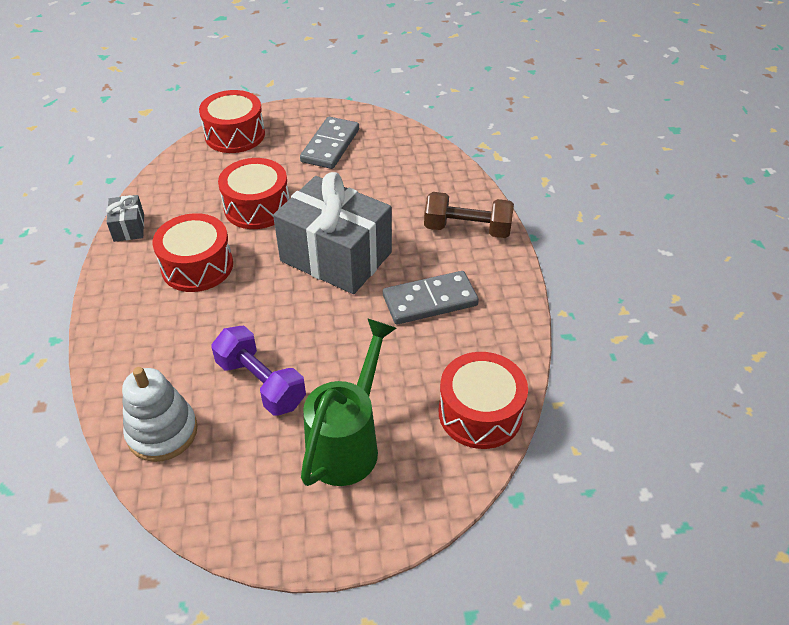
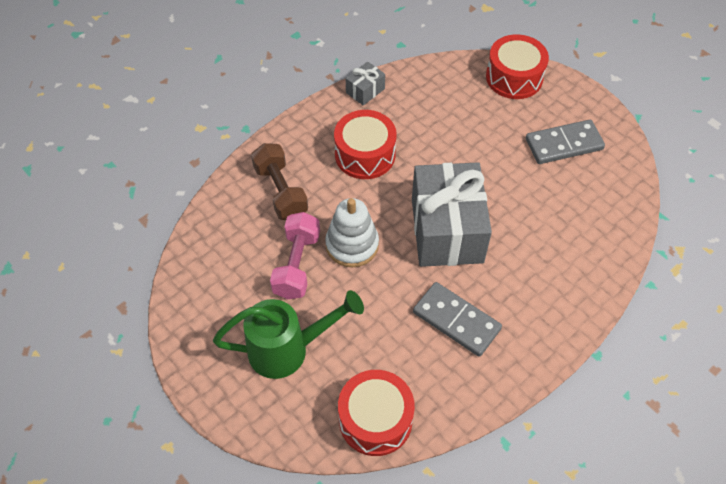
camera: 55 degrees right, 10 degrees up
(162, 432) = (220, 238): white stacking toy -> white stacking toy (352, 245)
(257, 207) = (452, 147): red drum -> none
(261, 383) = (297, 265): purple dumbbell -> pink dumbbell
(467, 229) = (558, 300): brown dumbbell -> brown dumbbell (280, 191)

